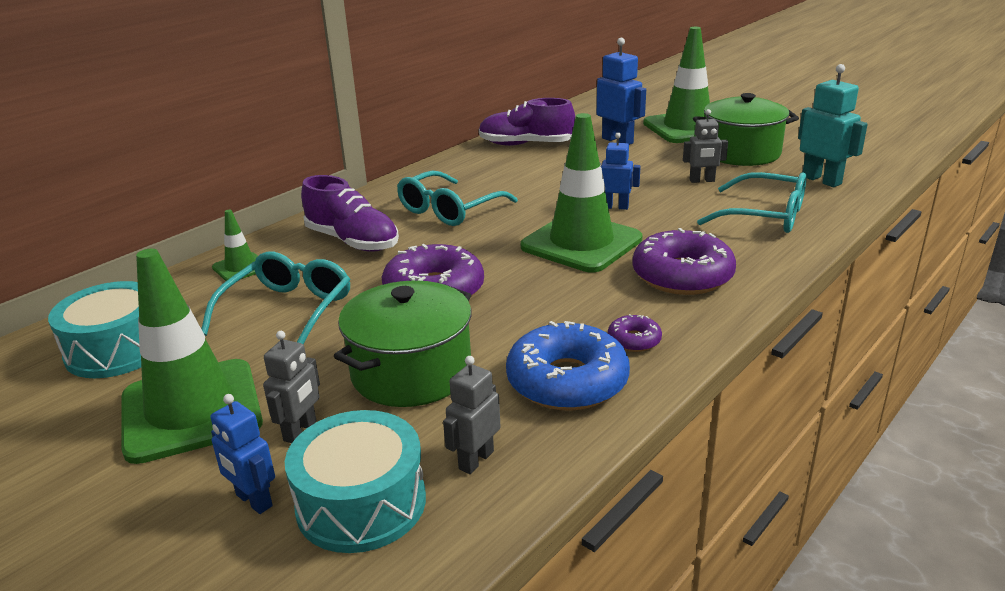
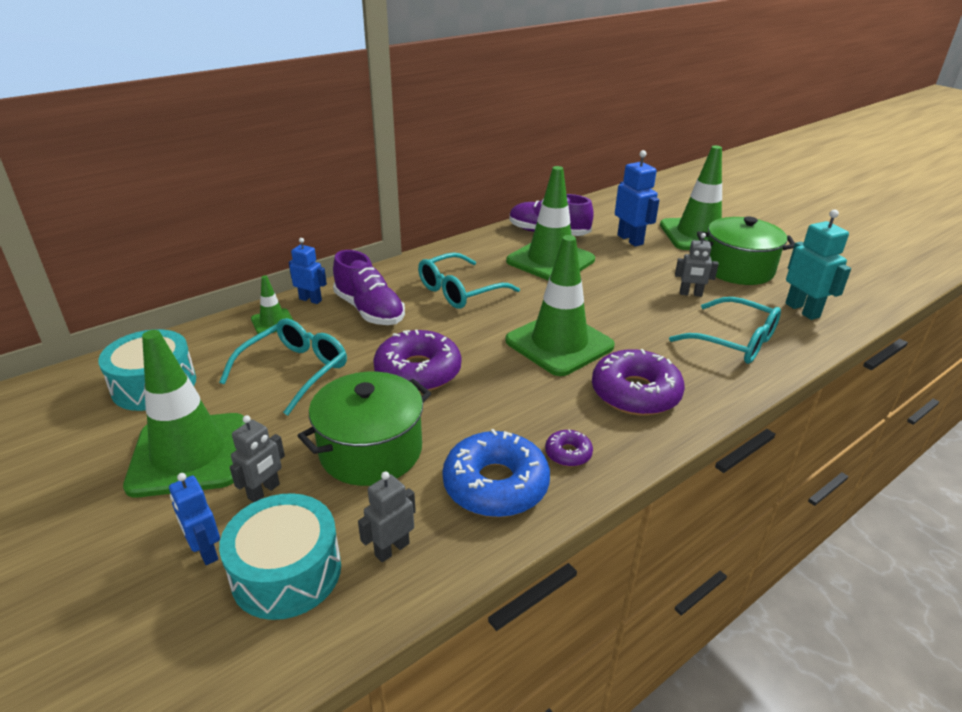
camera: 10 degrees right, 5 degrees up
(539, 170) = (550, 260): none -> green traffic cone
(615, 207) = (602, 310): blue robot -> blue robot (310, 300)

